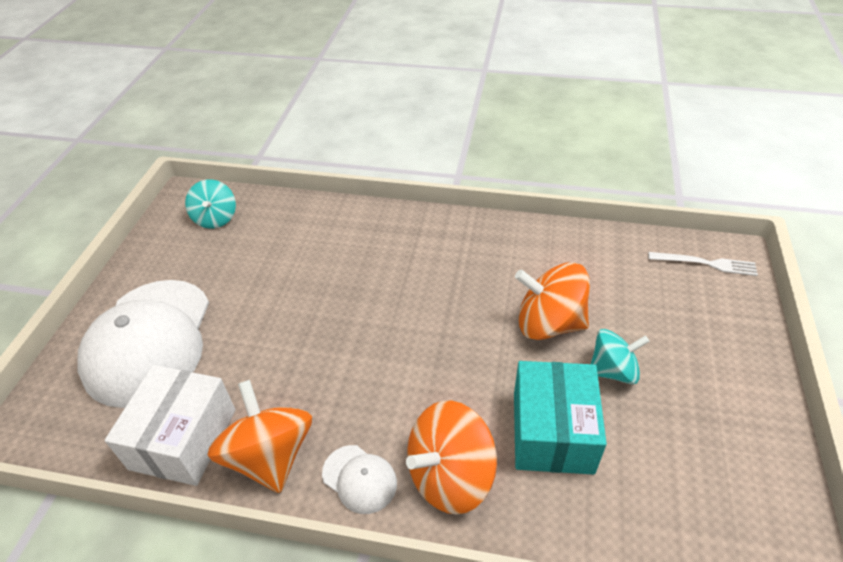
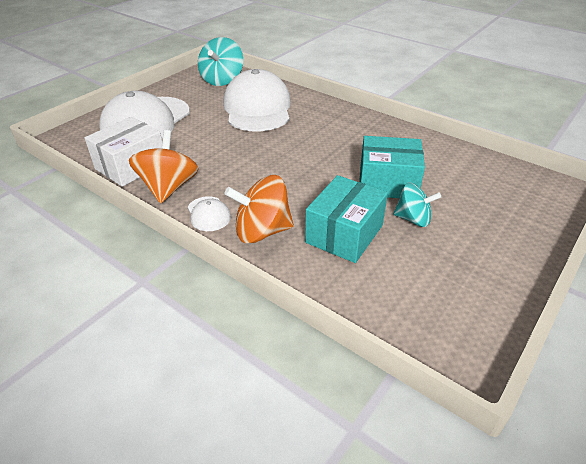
camera: 25 degrees right, 5 degrees down
(215, 218) = (222, 80): turquoise spinning top -> turquoise spinning top, size x1.52
(302, 255) = (257, 108): none -> white cap
(549, 323) = (387, 183): orange spinning top -> turquoise box
(706, 263) = (536, 187): white fork -> none

